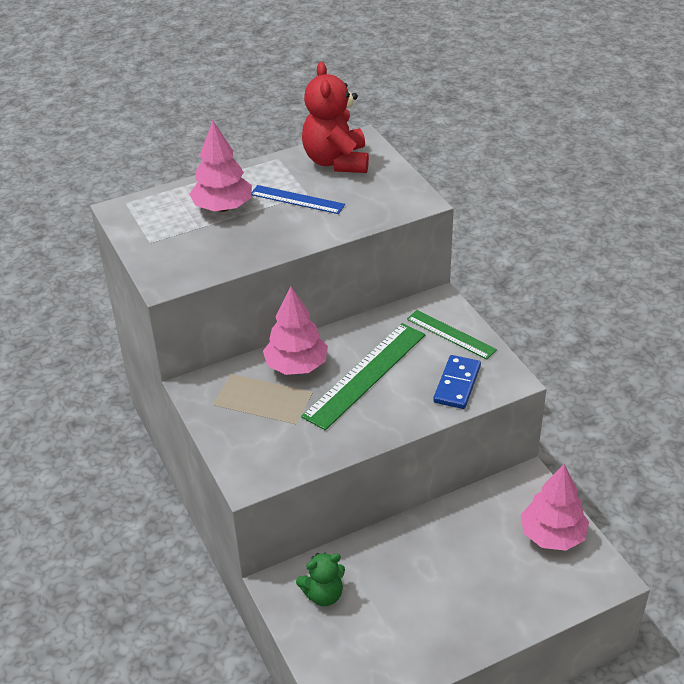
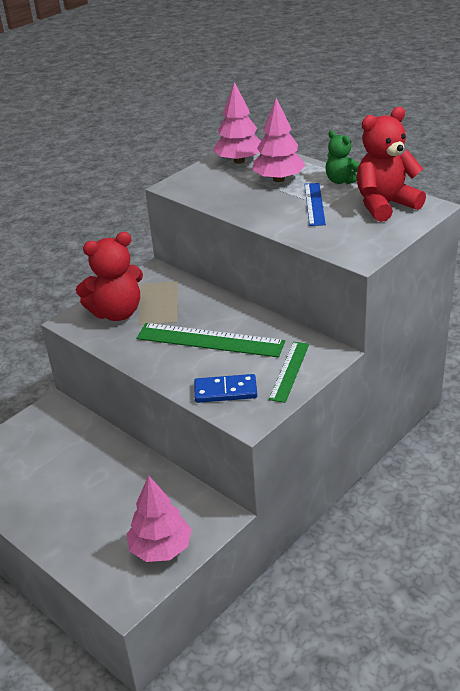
camera: 70 degrees right, 5 degrees down
(261, 436) = (117, 313): none -> red teddy bear
(296, 366) = (201, 305): pink tree -> pink tree (239, 161)
(323, 594) = (52, 430): green teddy bear -> green teddy bear (341, 181)

